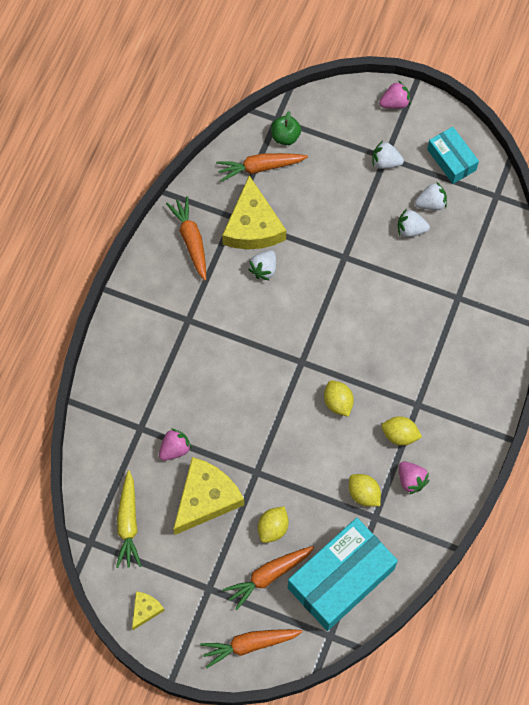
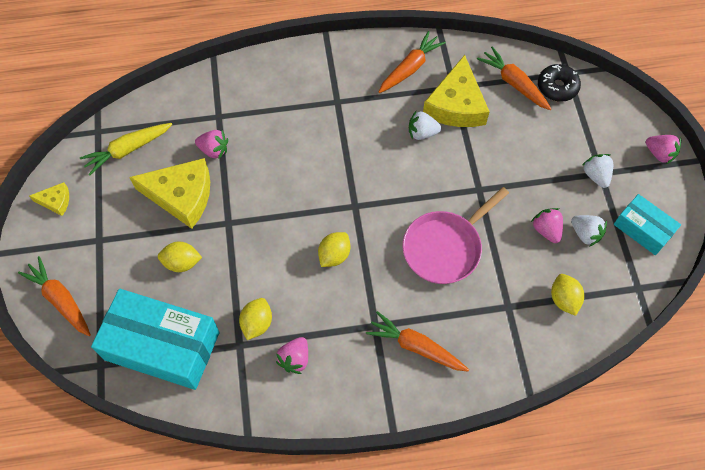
camera: 60 degrees right, 5 degrees down
(253, 226) = (456, 105): yellow cheese -> yellow cheese turned 45 degrees counterclockwise
(268, 576) = (134, 282): orange carrot -> orange carrot (416, 346)
(285, 136) = (557, 87): green apple -> black donut
(381, 313) = (445, 247): none -> pink pan
(400, 435) = (334, 325): yellow lemon -> yellow lemon (563, 299)
(410, 229) = (546, 230): white strawberry -> pink strawberry
(451, 160) = (642, 229): turquoise box -> turquoise box turned 75 degrees counterclockwise

